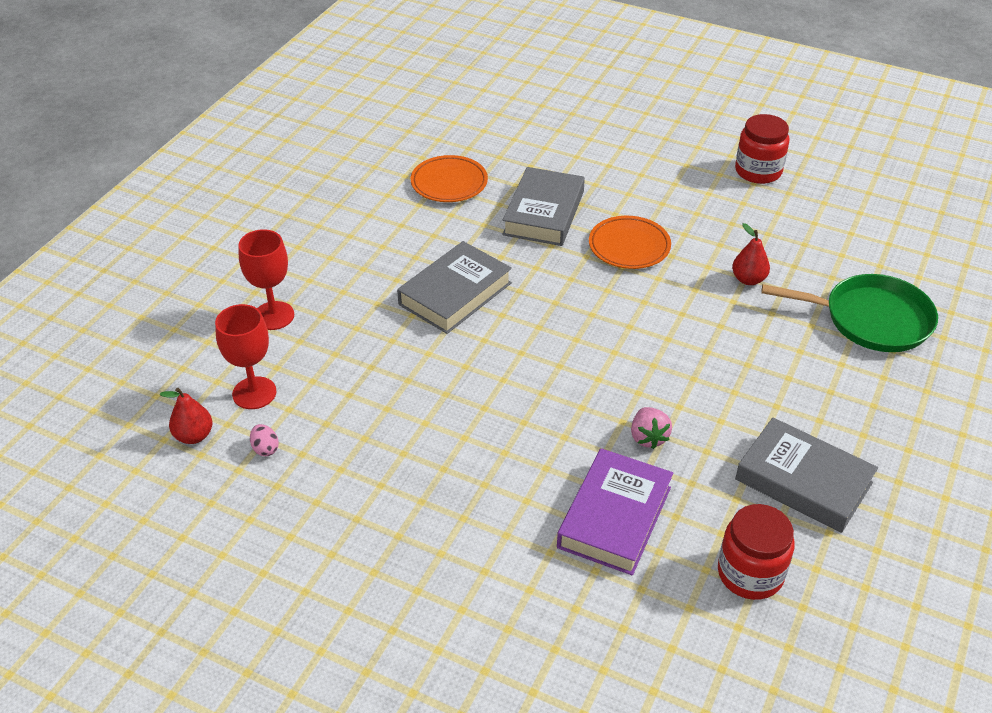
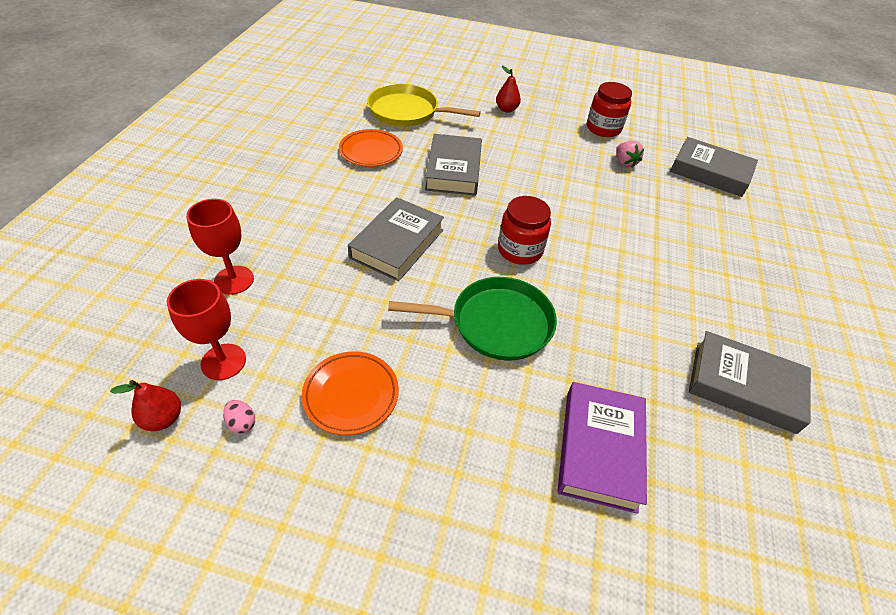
camera: 15 degrees left, 5 degrees up
(505, 134) = (407, 112): none -> yellow pan
(629, 246) = (529, 192): orange plate -> orange plate (351, 395)
(648, 437) = (601, 361): pink strawberry -> pink strawberry (624, 163)
(748, 279) = (628, 211): red pear -> red pear (506, 109)
(750, 573) = (740, 492): red jar -> red jar (520, 250)
(871, 319) = (731, 235): green pan -> green pan (496, 323)
(881, 239) = (710, 172): none -> grey book

